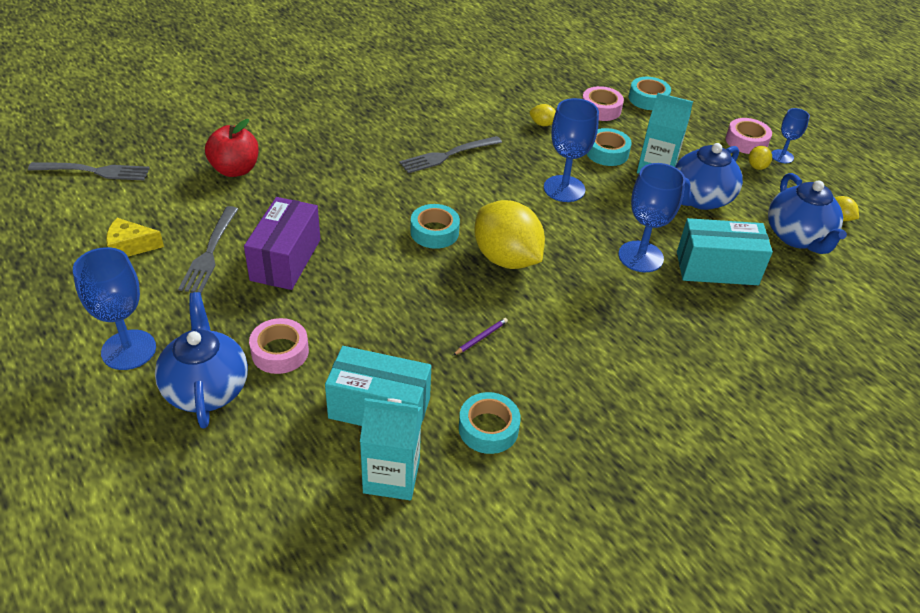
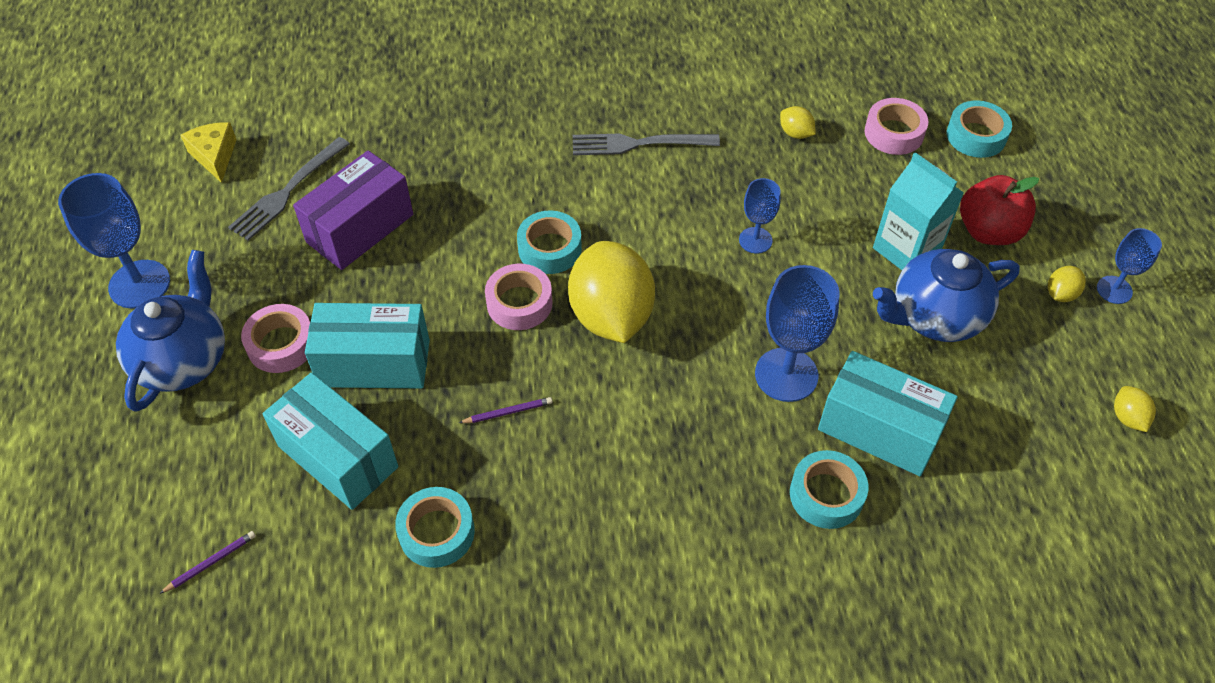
camera: 30 degrees right, 10 degrees up
(94, 171) = (235, 46): grey fork -> none
(130, 246) = (215, 156): yellow cheese -> yellow cheese turned 45 degrees clockwise
(235, 170) = (380, 89): red apple -> red apple (988, 231)
(332, 515) = (211, 563): none -> purple pencil
(361, 340) = (374, 363): none -> turquoise box
(391, 476) = (297, 544): turquoise carton -> none
(564, 189) = (755, 240): blue goblet -> blue goblet, size x0.58
(607, 153) = (853, 204): turquoise tape -> turquoise tape (826, 495)
(746, 141) = (1076, 249): pink tape -> pink tape (519, 303)
(797, 237) = (1036, 425): blue teapot -> none

